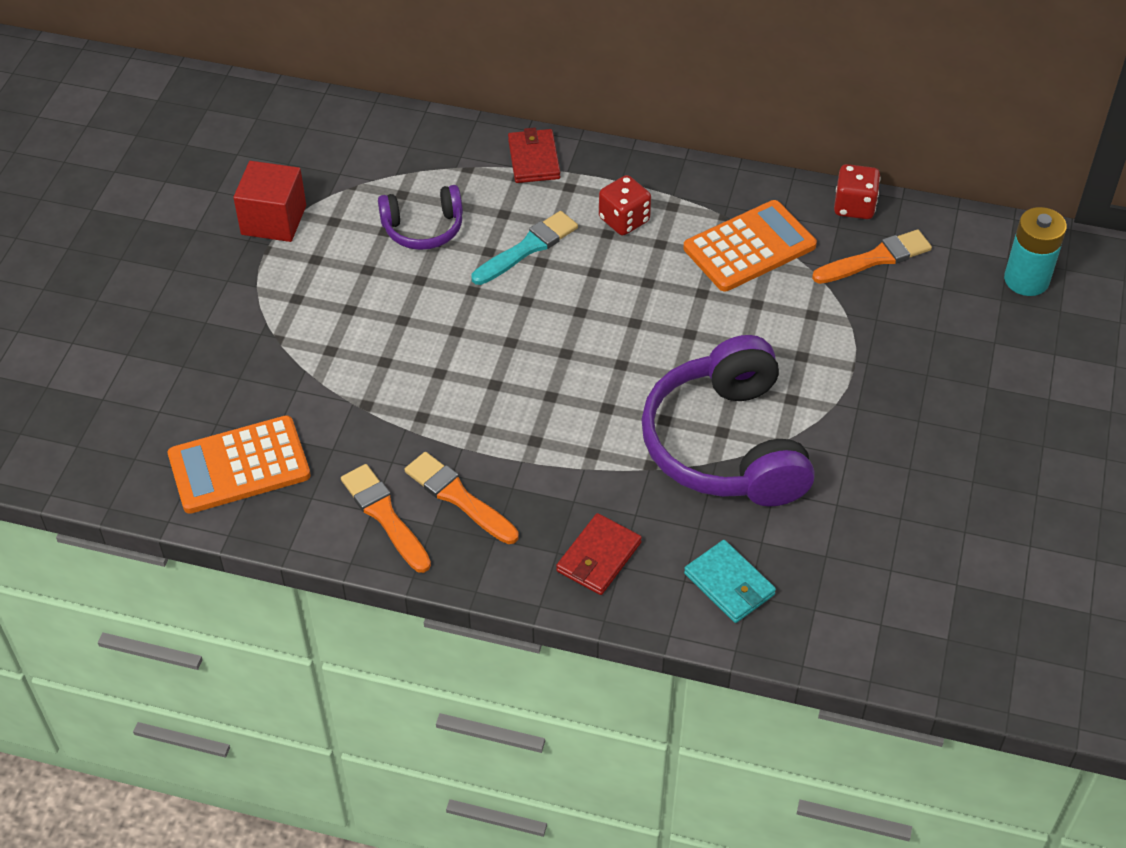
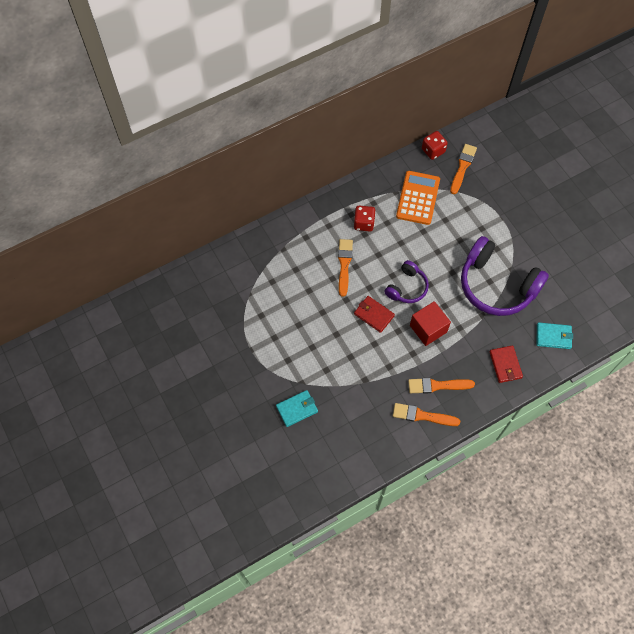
camera: 45 degrees left, 15 degrees up
(229, 364) = (297, 409): none -> turquoise wallet
(239, 466) = (351, 445): orange calculator -> none
(274, 220) = (238, 335): red cube -> red cube (428, 329)
(423, 228) = (298, 289): purple headphones -> purple headphones (407, 287)
(528, 248) = (344, 264): turquoise brush -> orange brush
(534, 159) = (302, 224): red wallet -> red wallet (374, 315)
(1026, 280) = (517, 135): turquoise battery -> none

